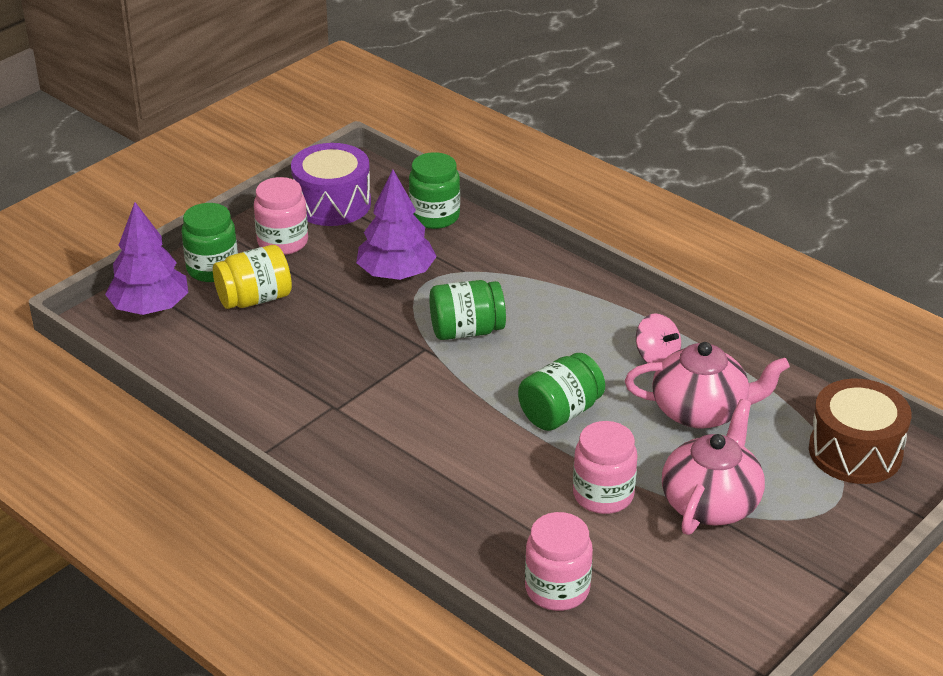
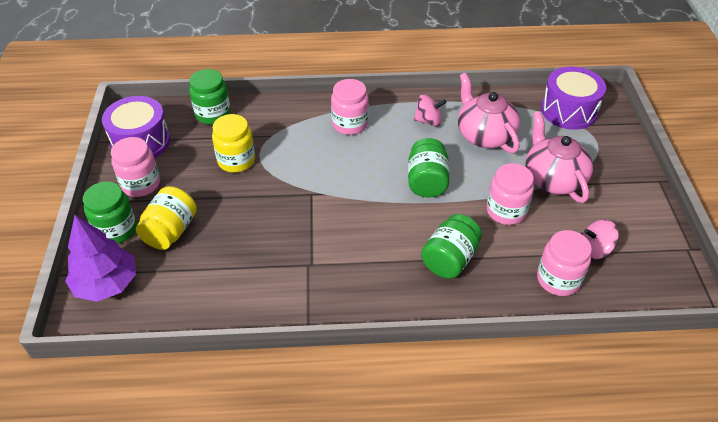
camera: 45 degrees left, 10 degrees up
(396, 274) = (236, 161): purple tree -> yellow jar
(466, 331) = (319, 168): green jar -> green jar (449, 259)
(562, 308) = (350, 124): none -> pink jar
(644, 595) = (595, 250): none -> pink spinning top
(701, 411) = (484, 135): pink teapot -> pink teapot turned 75 degrees counterclockwise
(855, 452) = (568, 111): brown drum -> purple drum

